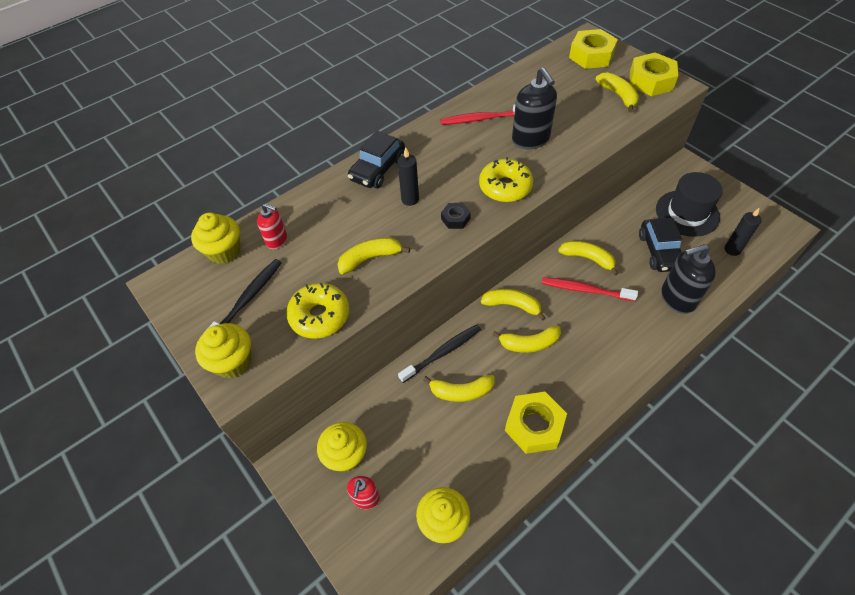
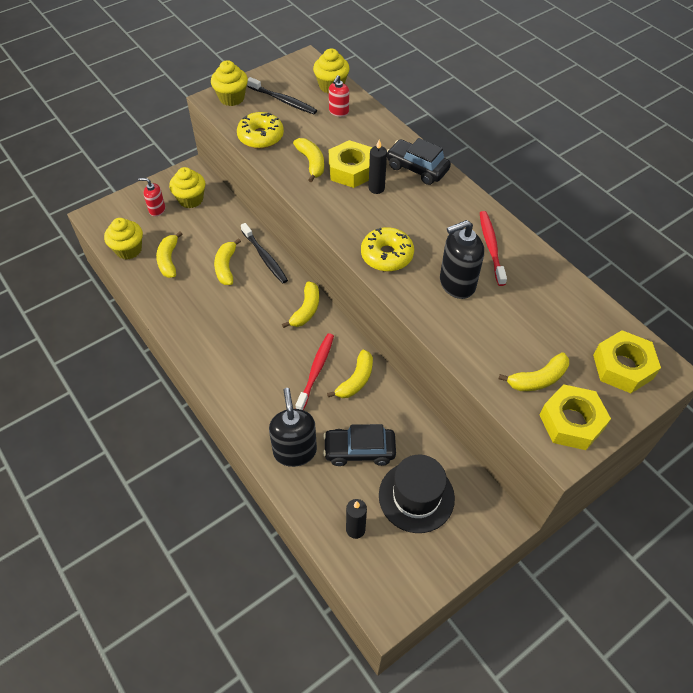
camera: 90 degrees right, 0 degrees up
(455, 219) = (349, 217): black nut -> none
(529, 344) = (263, 317): yellow banana -> yellow banana (169, 260)
(534, 426) = (185, 310): yellow nut -> yellow nut (351, 170)

